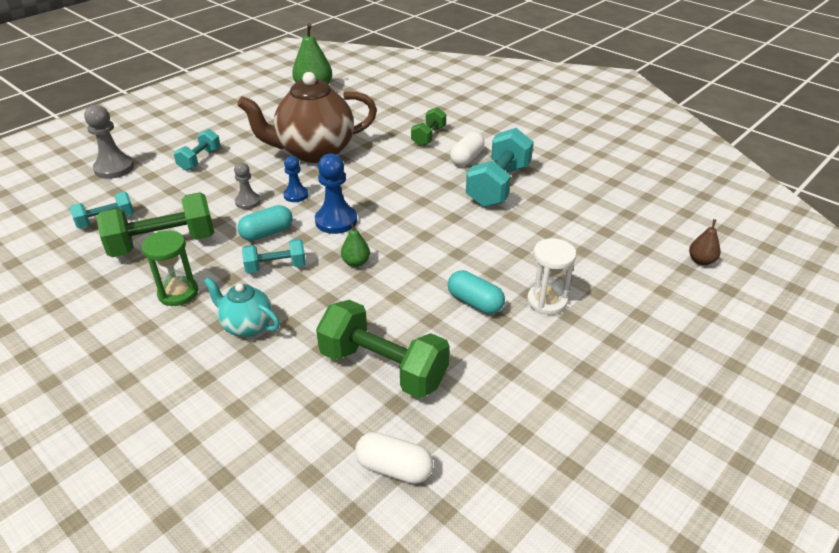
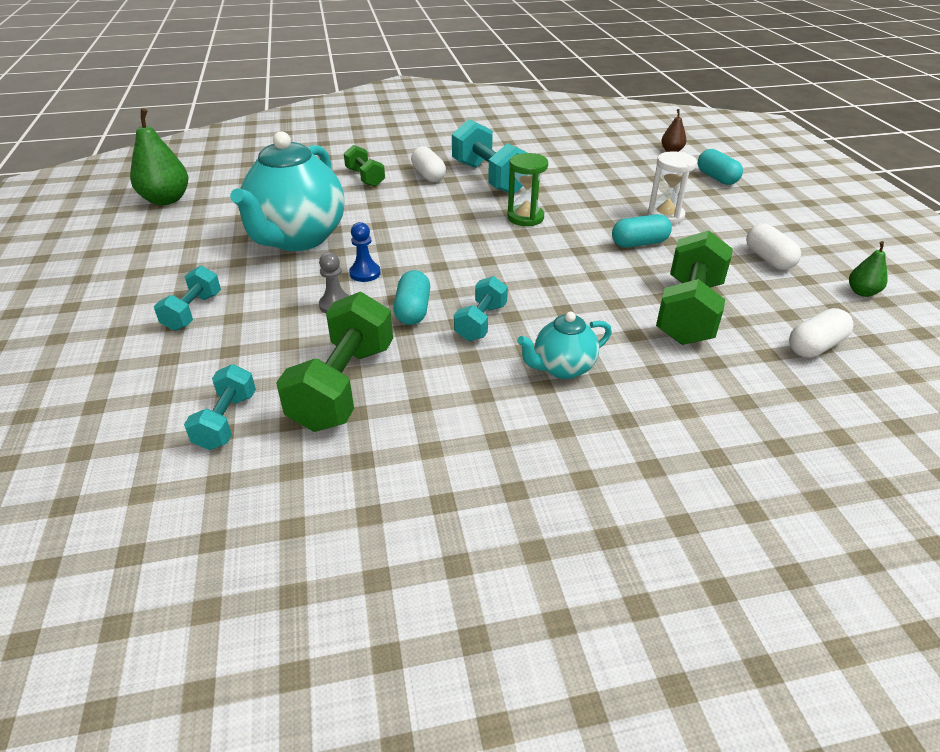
camera: 55 degrees left, 0 degrees up
(114, 168) = (99, 384): grey pawn -> none
(178, 293) = (457, 399): green hourglass -> green hourglass (525, 218)
(200, 160) = (193, 312): turquoise dumbbell -> turquoise dumbbell turned 45 degrees clockwise
(314, 152) = (298, 239): brown teapot -> turquoise teapot
(336, 221) = (443, 266): blue pawn -> none
(356, 262) = (524, 277): green pear -> green pear (862, 292)
(383, 368) = (689, 312): green dumbbell -> green dumbbell turned 45 degrees counterclockwise
(534, 394) = (768, 259): none -> white capsule
(677, 310) = (716, 178): none -> turquoise capsule

